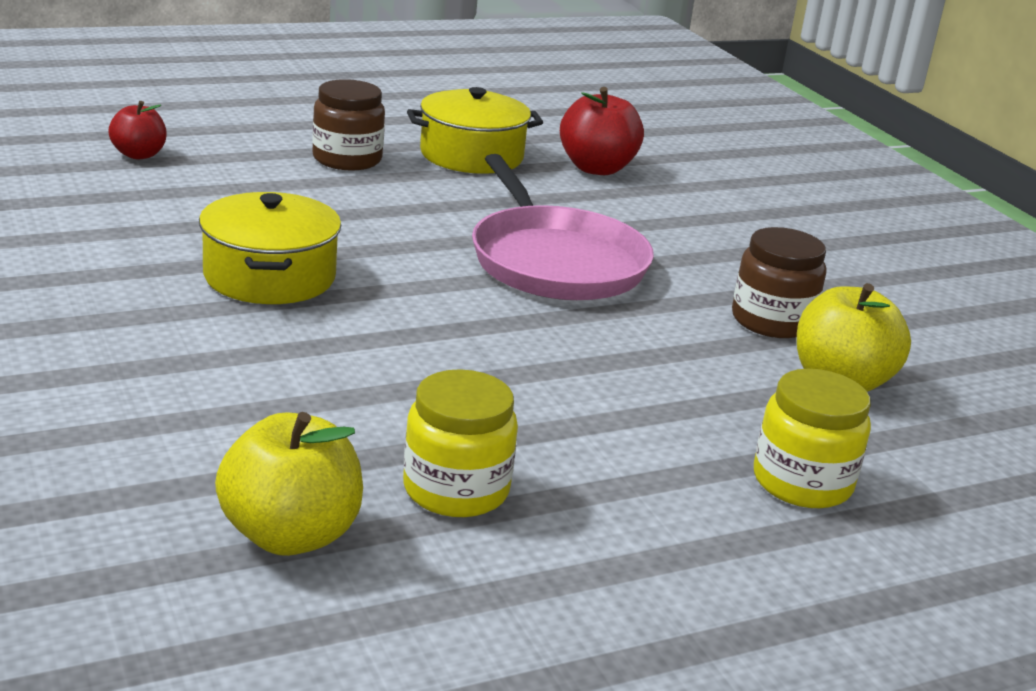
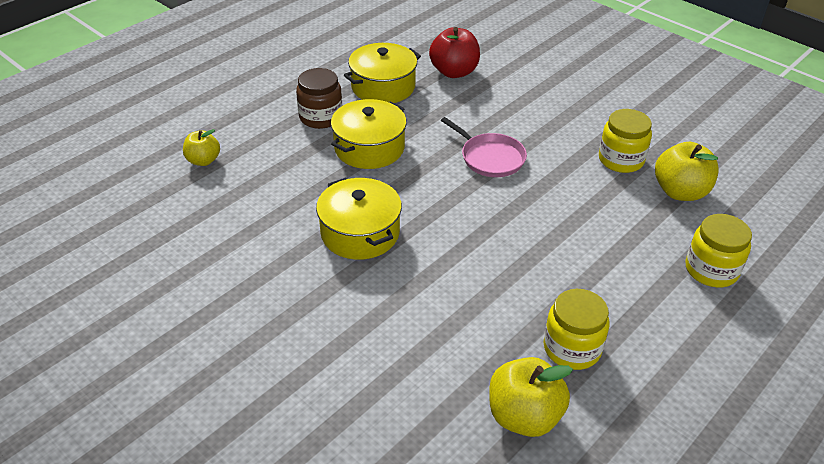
camera: 20 degrees left, 15 degrees up
(139, 155) = (203, 160): red apple -> yellow apple
(382, 204) = (369, 148): none -> yellow pot
(555, 261) = (490, 158): pink pan -> pink pan, size x0.61
(771, 321) = (621, 160): brown jar -> yellow jar

